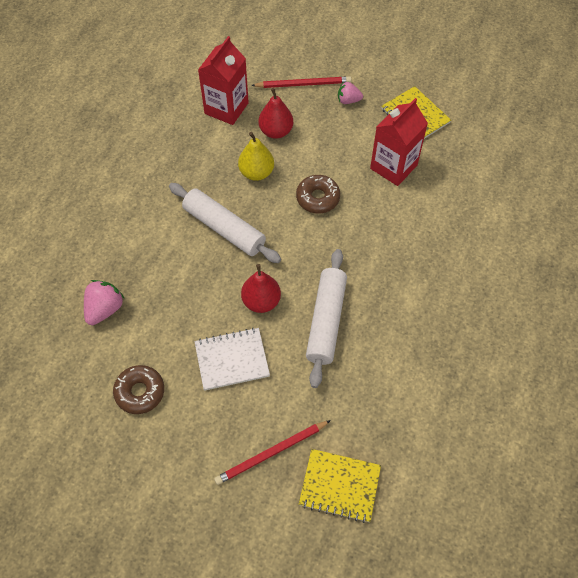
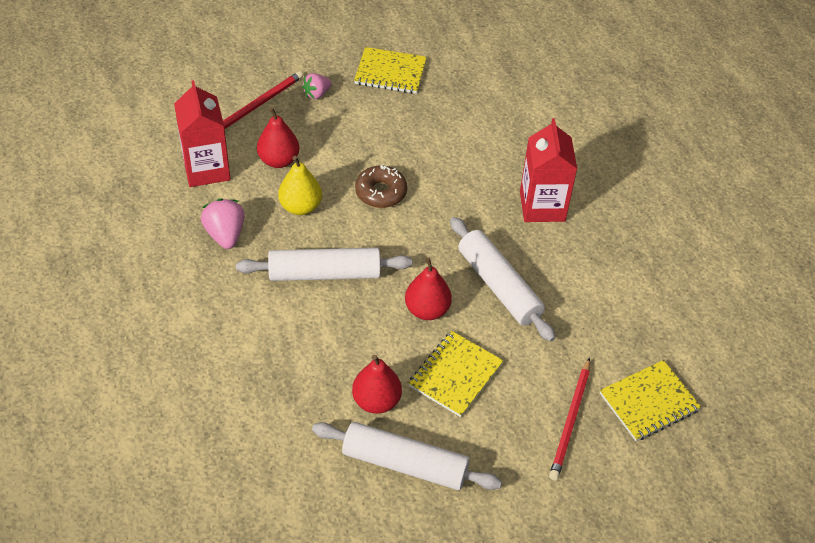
camera: 45 degrees left, 10 degrees down
(105, 309) = (289, 421): pink strawberry -> pink strawberry (225, 234)
(140, 392) = (405, 463): brown donut -> white rolling pin
(166, 337) = (376, 401): none -> red pear
(232, 360) = (455, 375): white notebook -> yellow notebook
(393, 167) = (417, 125): red carton -> red carton (542, 206)

